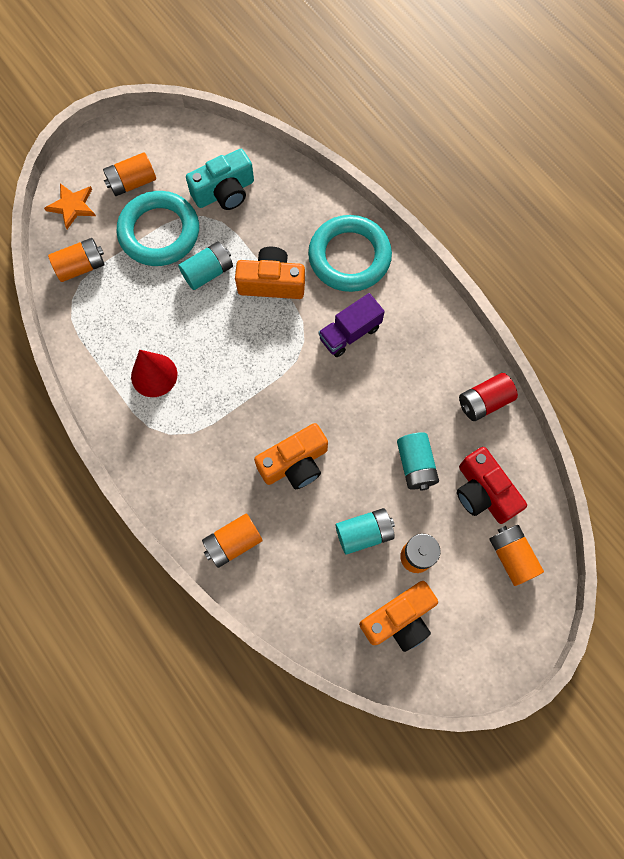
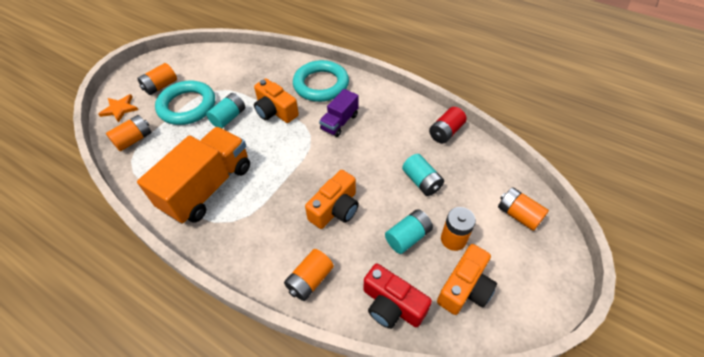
camera: 20 degrees left, 20 degrees down
(154, 375) = (208, 187): red cone -> orange truck
(224, 192) = (226, 75): turquoise camera -> none
(271, 283) = (275, 111): orange camera -> orange camera turned 120 degrees counterclockwise
(483, 492) = (475, 182): red camera -> red camera (392, 305)

